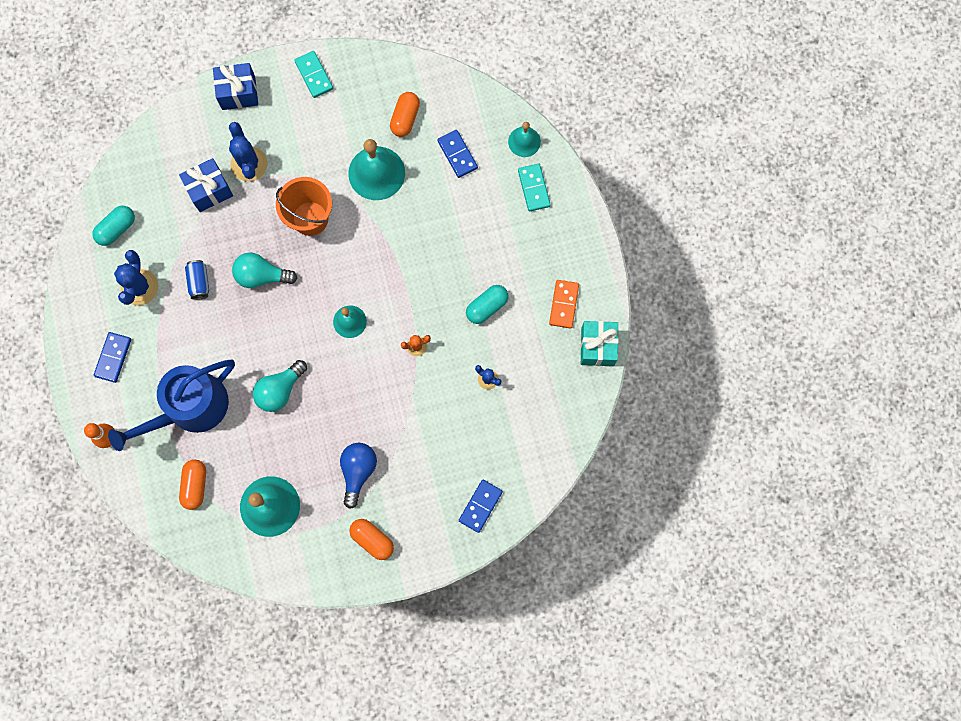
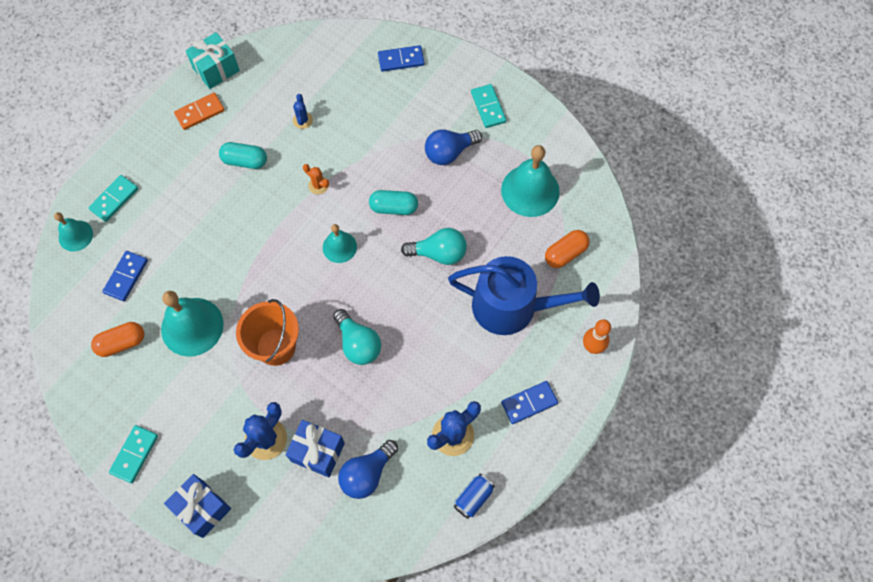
camera: 130 degrees left, 10 degrees down
(117, 229) = (419, 503): turquoise capsule -> turquoise capsule (394, 207)
(166, 211) = (367, 474): none -> blue light bulb
(199, 282) = (406, 389): blue can -> blue can (473, 498)
(372, 539) = (488, 107): orange capsule -> turquoise domino

